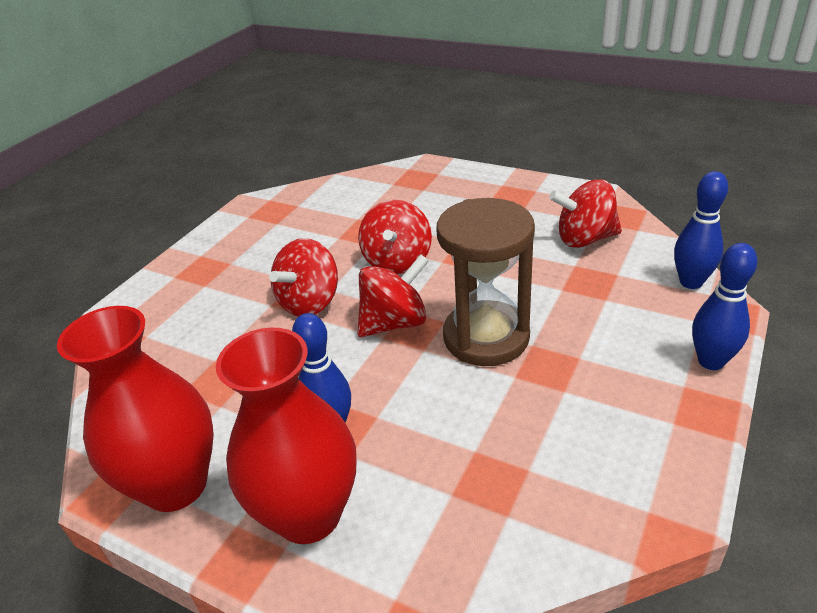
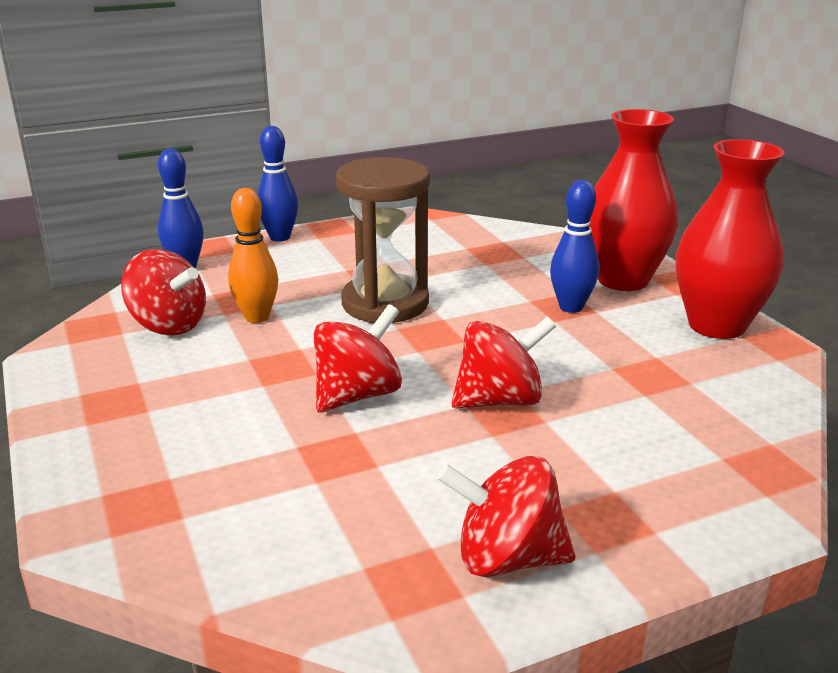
camera: 145 degrees left, 10 degrees down
(394, 323) = (440, 344): red spinning top -> red spinning top (506, 558)
(548, 273) = (257, 317): none -> orange bowling pin

